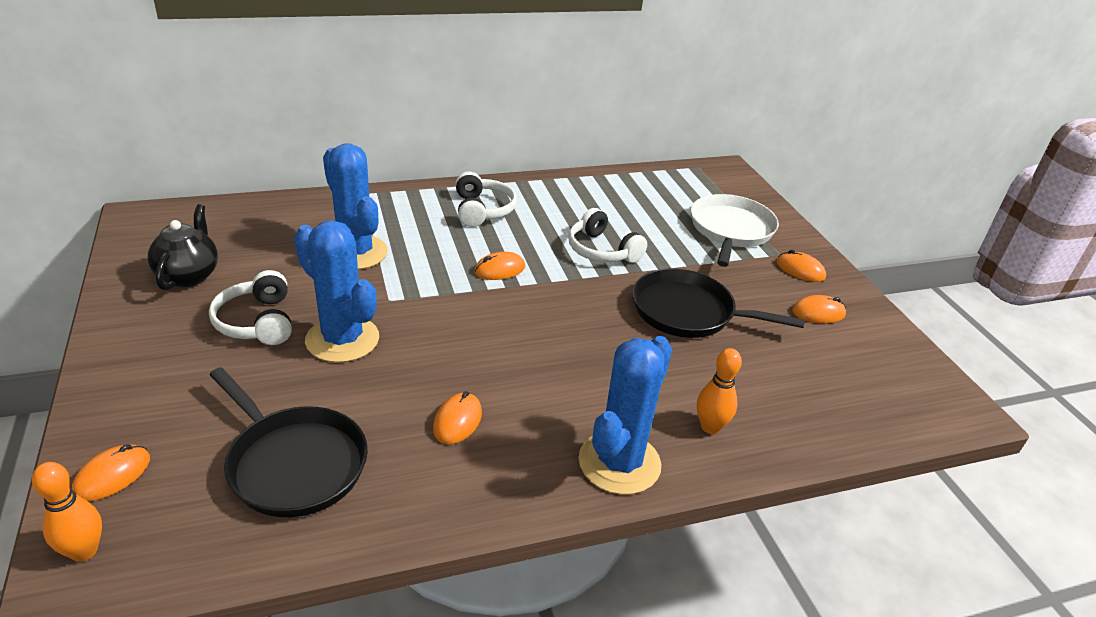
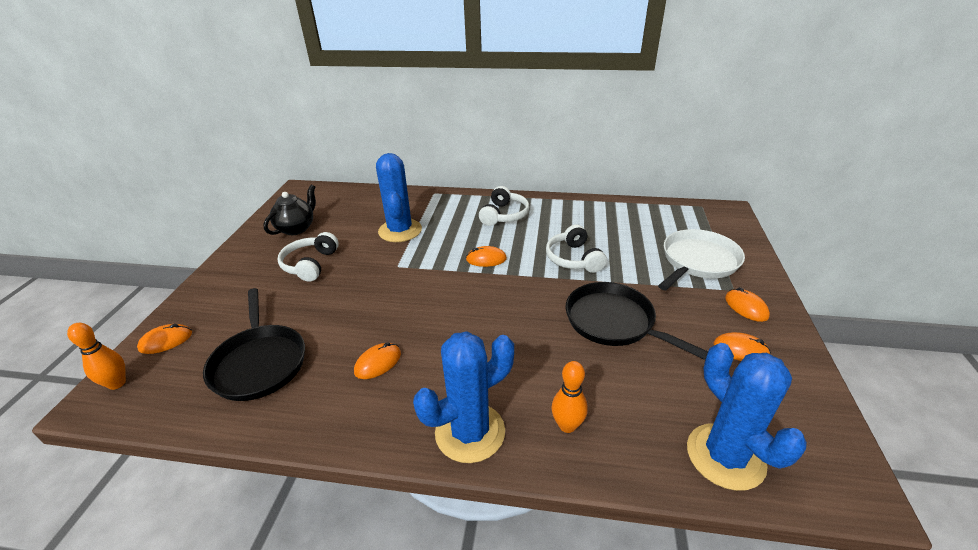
camera: 30 degrees right, 0 degrees up
(342, 339) = (349, 287): blue cactus -> blue cactus (725, 456)

